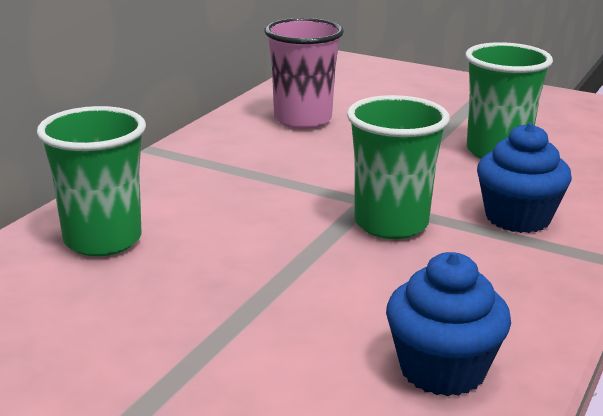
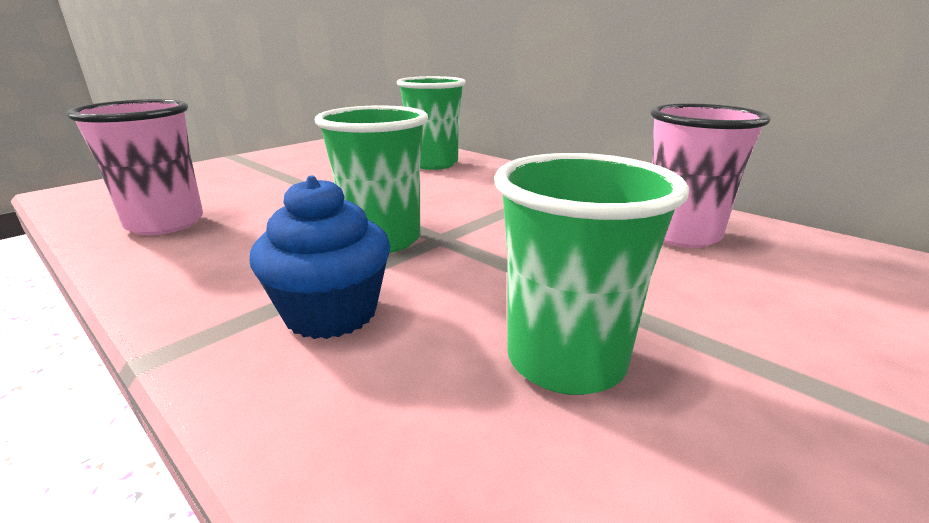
camera: 105 degrees right, 0 degrees up
(442, 370) = (165, 223): blue cupcake -> pink cup

